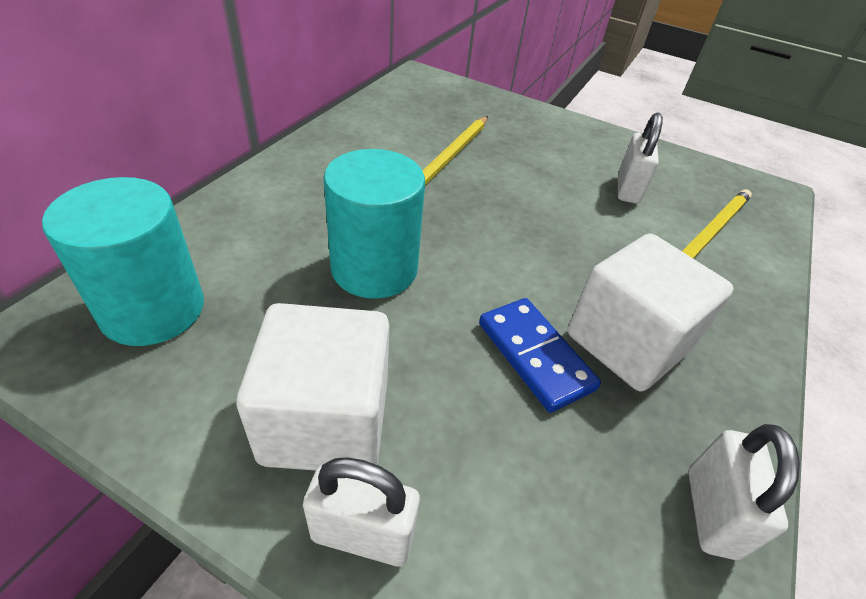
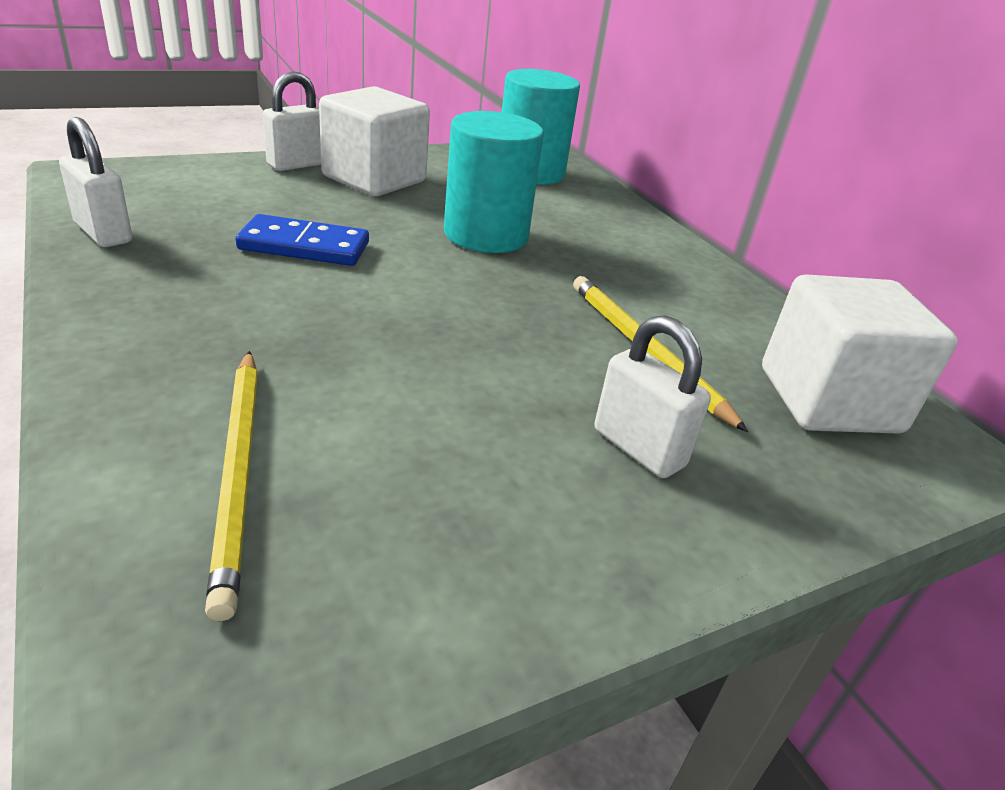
camera: 125 degrees right, 10 degrees down
(627, 342) = (241, 287): white cube -> white cube (829, 400)
(628, 189) = (426, 466): white padlock -> white padlock (638, 448)

